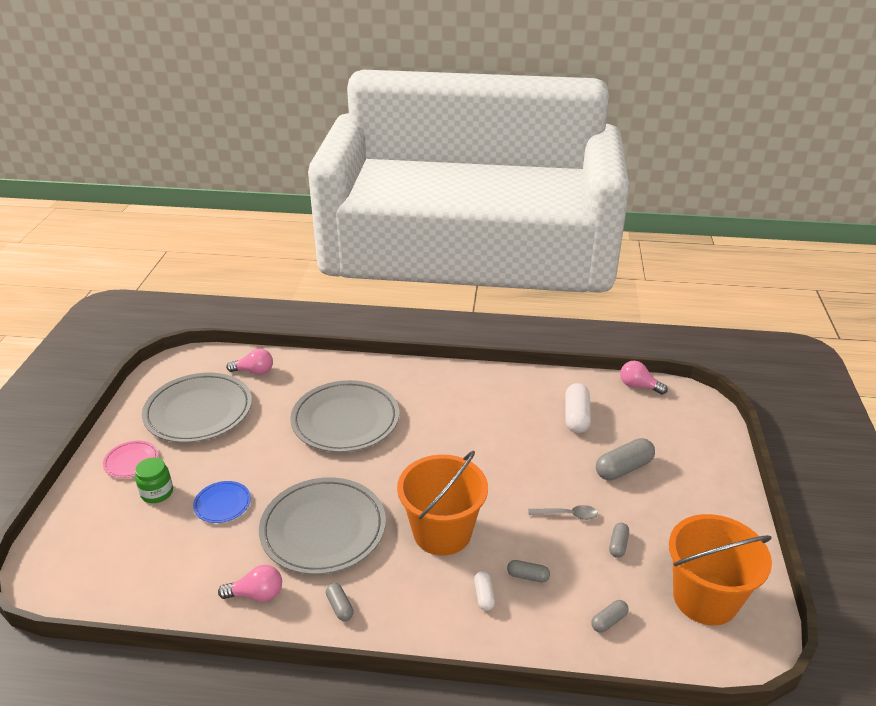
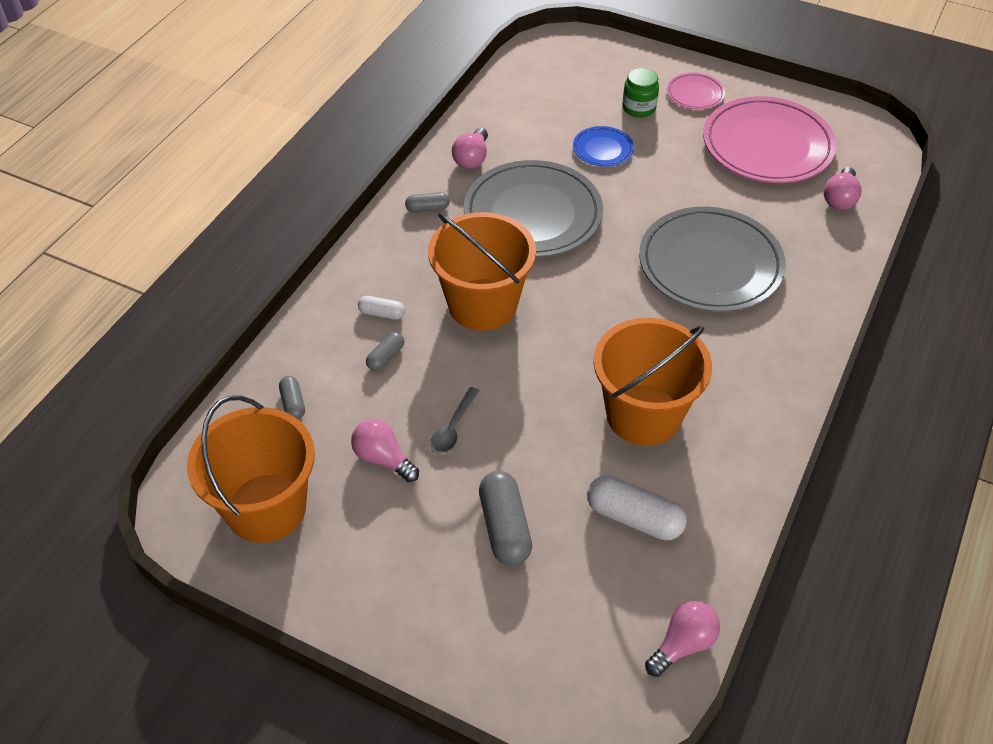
camera: 110 degrees right, 15 degrees up
(198, 411) = (767, 145): grey plate -> pink plate
(498, 427) = (643, 415): none -> orange bucket
(618, 545) = (383, 459): grey capsule -> pink light bulb

